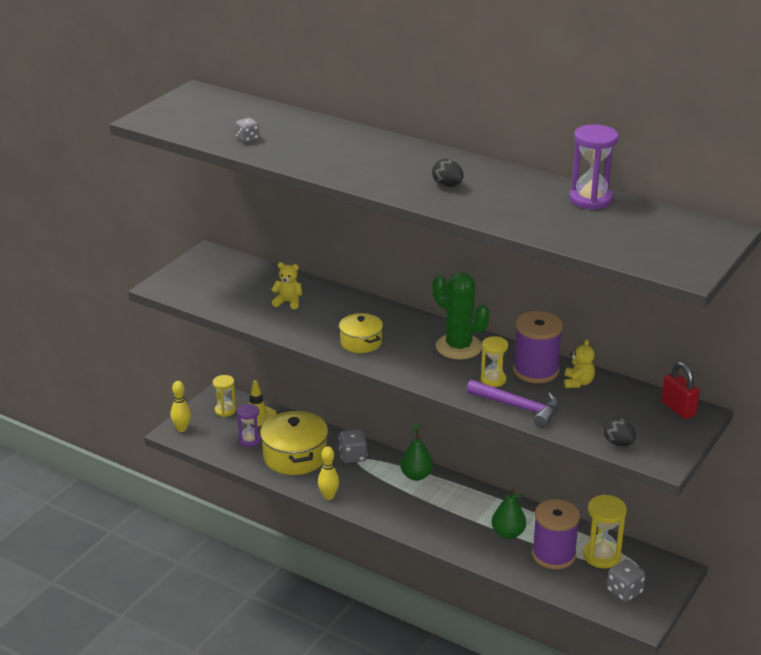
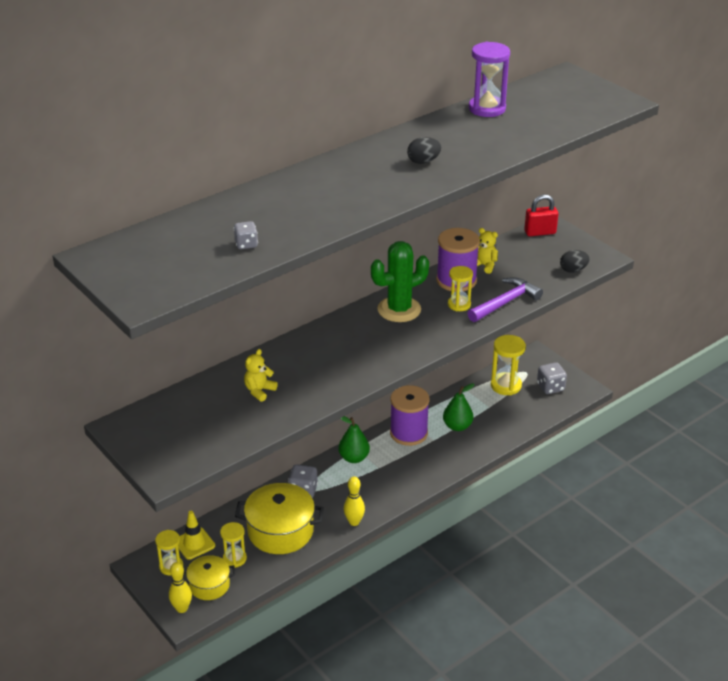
camera: 70 degrees left, 5 degrees up
(249, 440) = (234, 558): purple hourglass -> yellow hourglass
(361, 342) = (360, 361): yellow pot -> yellow pot (209, 585)
(553, 555) = (494, 409): purple spool -> purple spool (408, 433)

